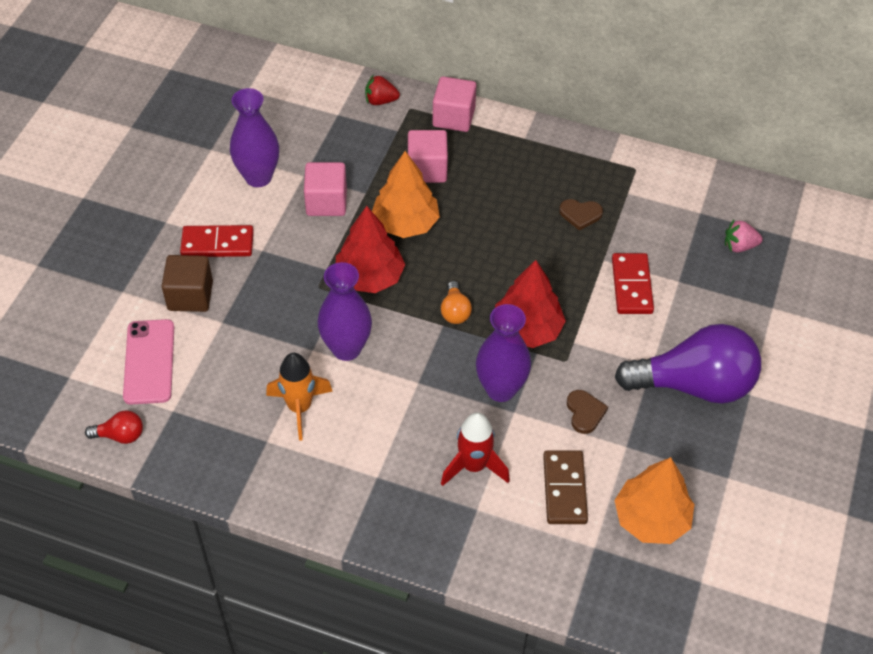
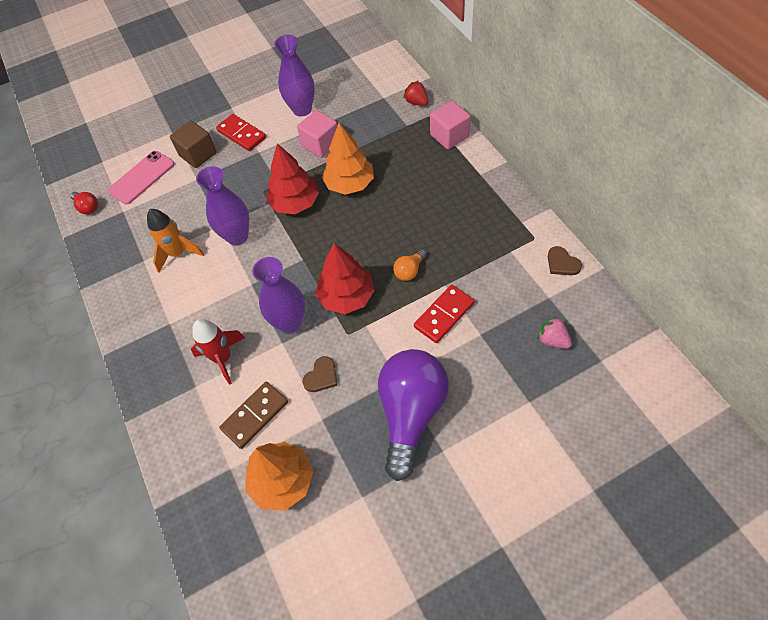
camera: 50 degrees right, 5 degrees up
(427, 169) = (398, 159): pink cube -> none
(455, 311) = (318, 255): orange light bulb -> orange light bulb (409, 271)
(580, 214) = (462, 245): brown heart -> brown heart (562, 263)
(694, 385) = (411, 413): purple light bulb -> purple light bulb turned 120 degrees counterclockwise

